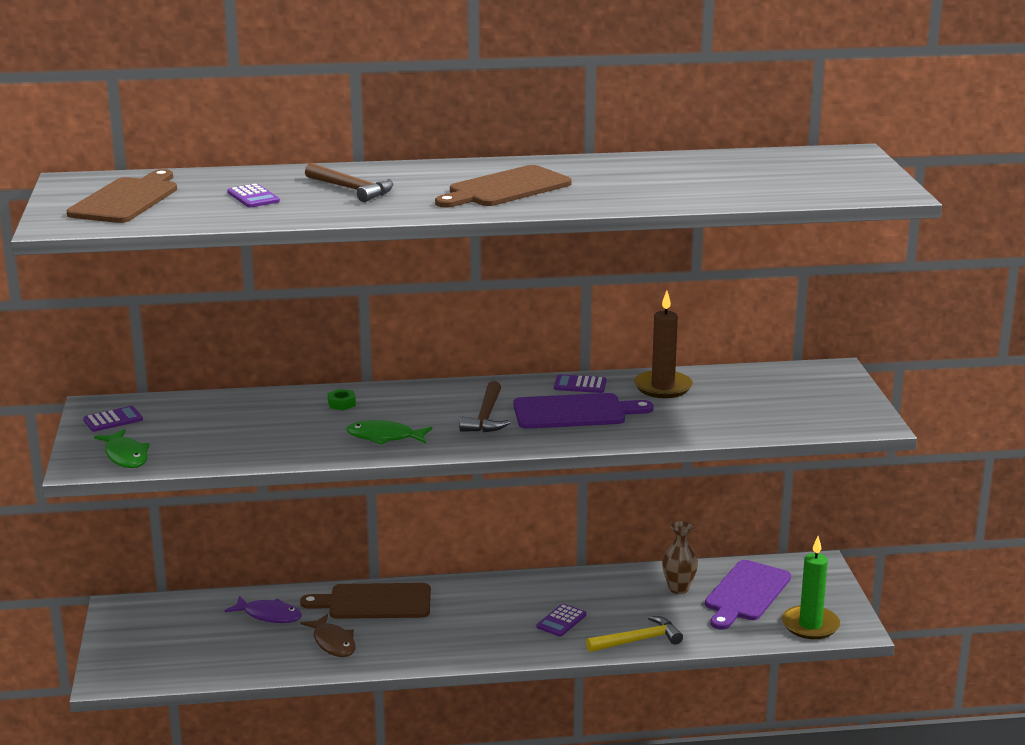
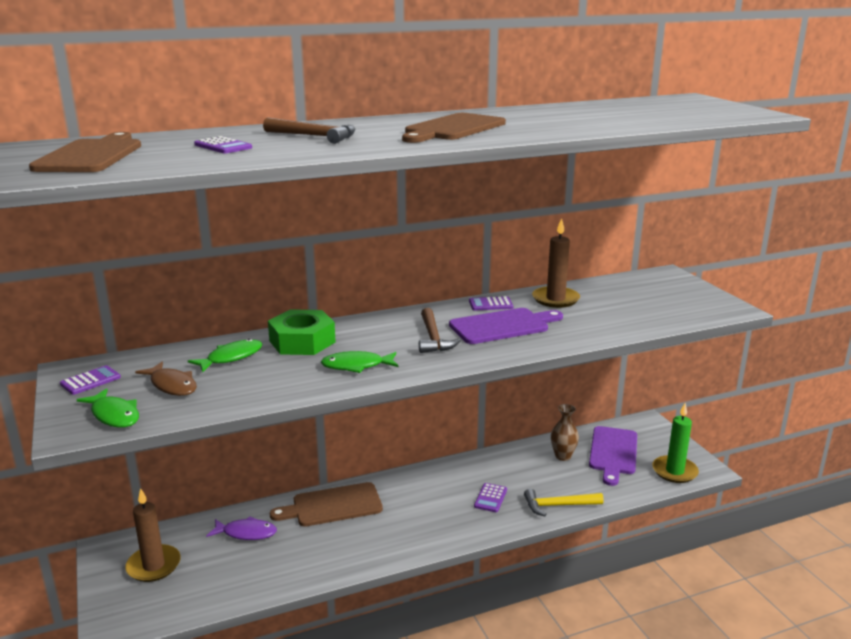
camera: 15 degrees left, 0 degrees up
(163, 632) = (153, 566): none -> brown candle
(259, 413) = (231, 357): none -> green fish
(333, 643) = (312, 550): brown fish -> brown fish (172, 385)
(341, 404) = (302, 341): green nut -> green nut, size x2.49
(638, 640) = (558, 505): yellow hammer -> yellow hammer turned 150 degrees counterclockwise

